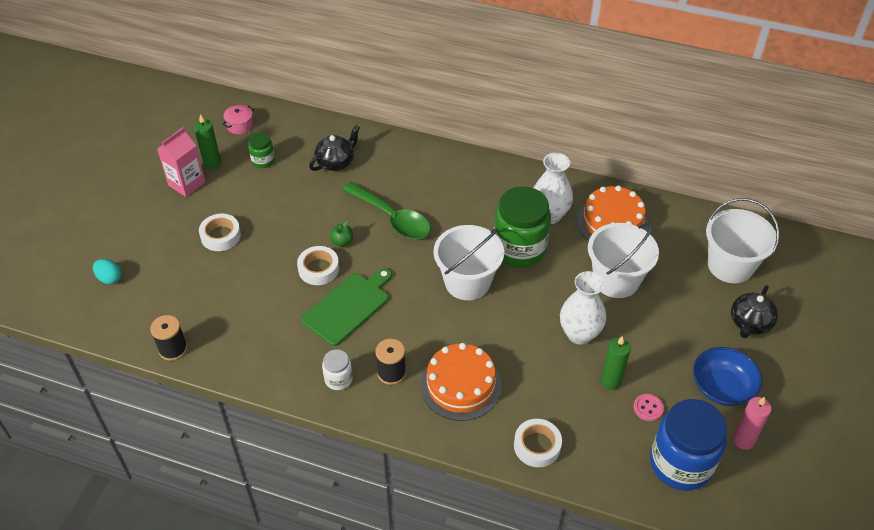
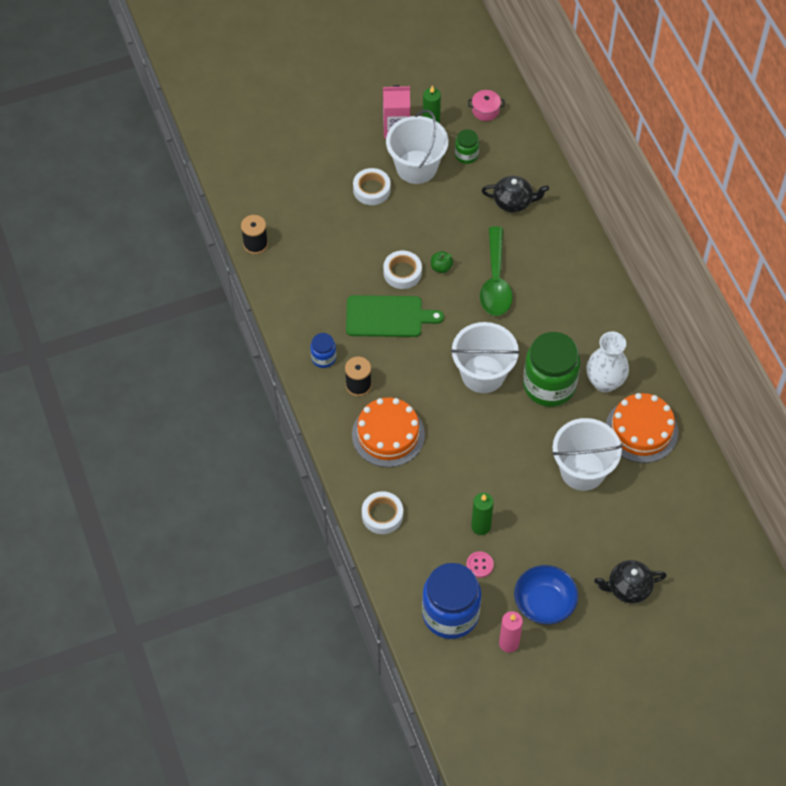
camera: 50 degrees right, 10 degrees up
(110, 278) = (273, 158): turquoise egg -> none
(338, 379) = (323, 358): white jar -> blue jar
(579, 334) = (505, 479): white vase -> none
(730, 265) = (677, 541): white bucket -> white bucket (416, 167)

